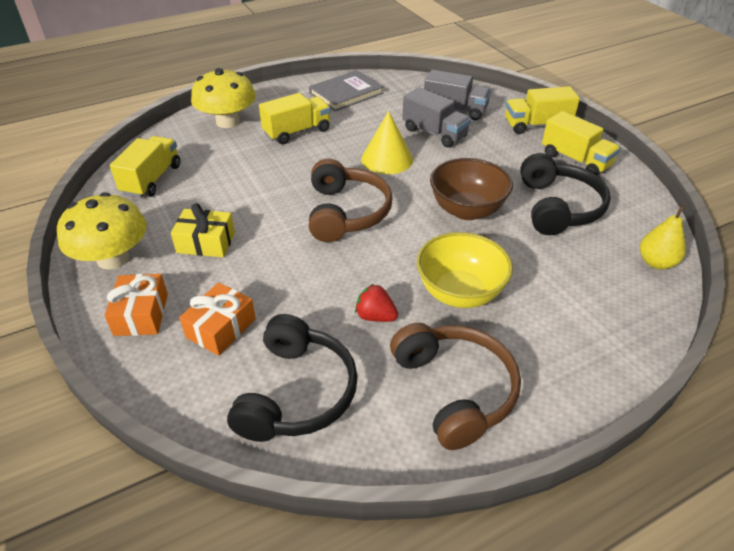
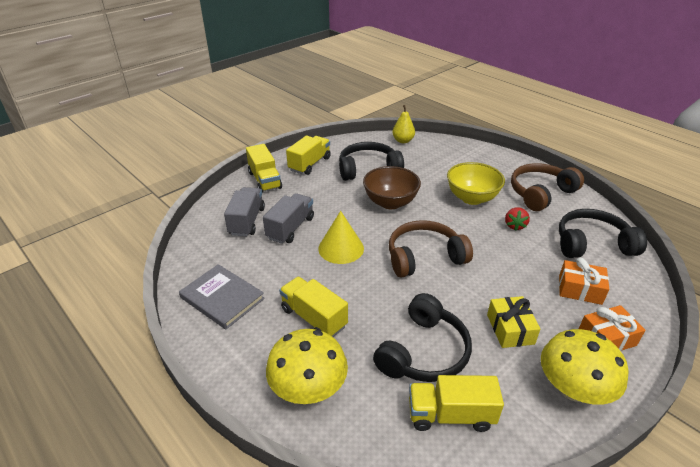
camera: 105 degrees left, 5 degrees down
(220, 181) = (423, 352): none -> black headphones

